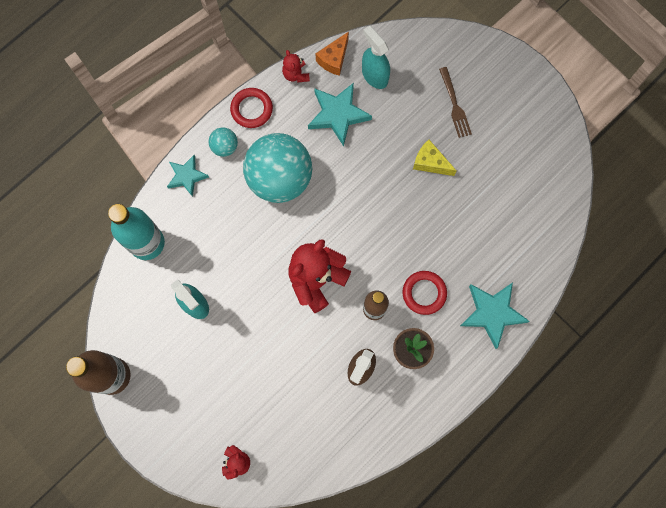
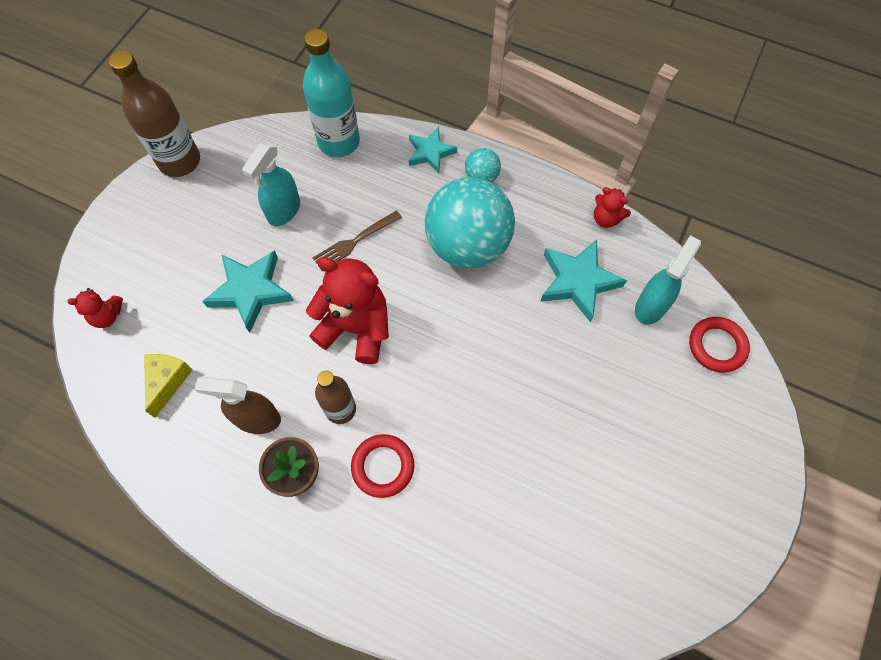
camera: 70 degrees right, 10 degrees down
(251, 109) = (539, 188): red ring -> red ring (717, 346)
(296, 74) = (606, 218): red teddy bear -> red teddy bear turned 105 degrees counterclockwise
(334, 59) = (647, 253): orange cheese -> none
(430, 163) = (566, 414): yellow cheese -> yellow cheese (167, 381)
(454, 105) = (662, 420): brown fork -> brown fork (355, 241)
(492, 313) = (385, 572): turquoise star -> turquoise star (250, 291)

